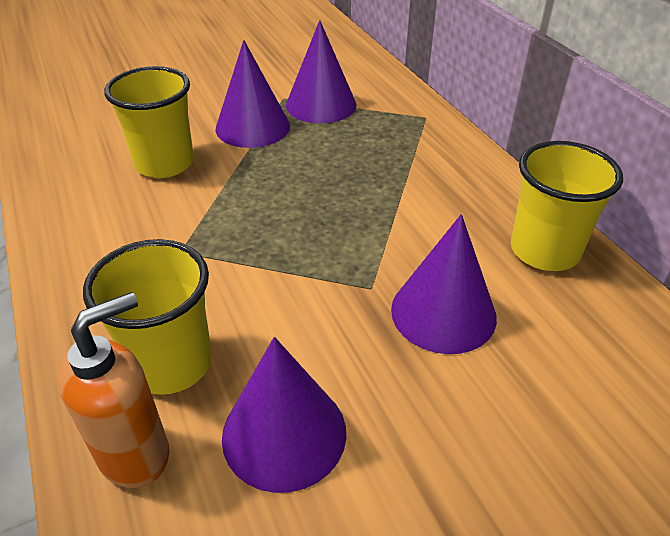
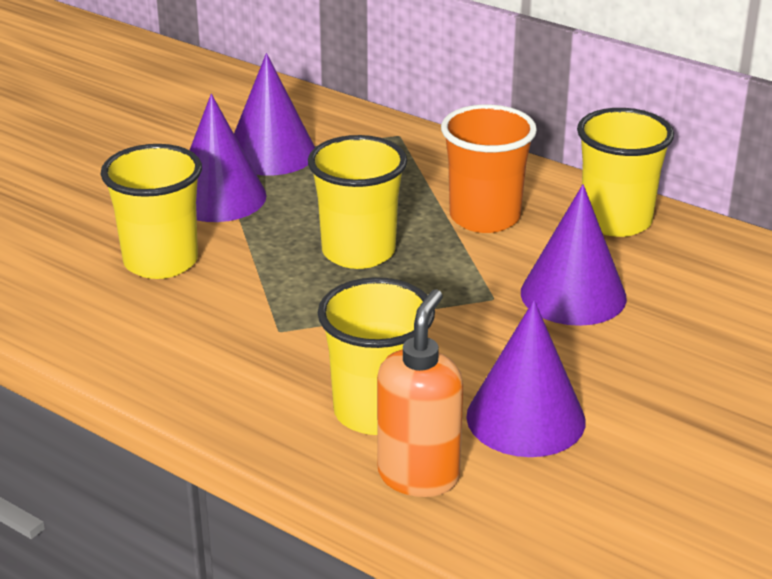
camera: 30 degrees left, 10 degrees down
(304, 204) = (358, 252): none -> yellow cup
(430, 207) = (484, 217): none -> orange cup

